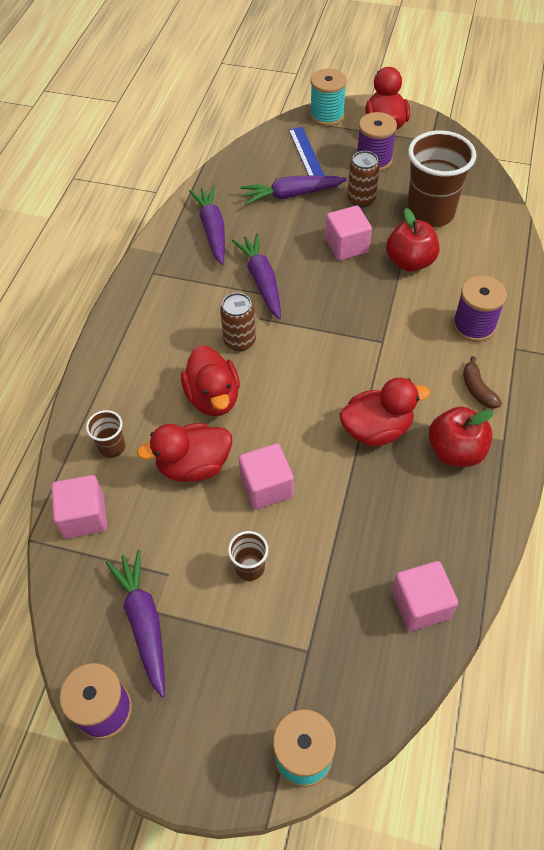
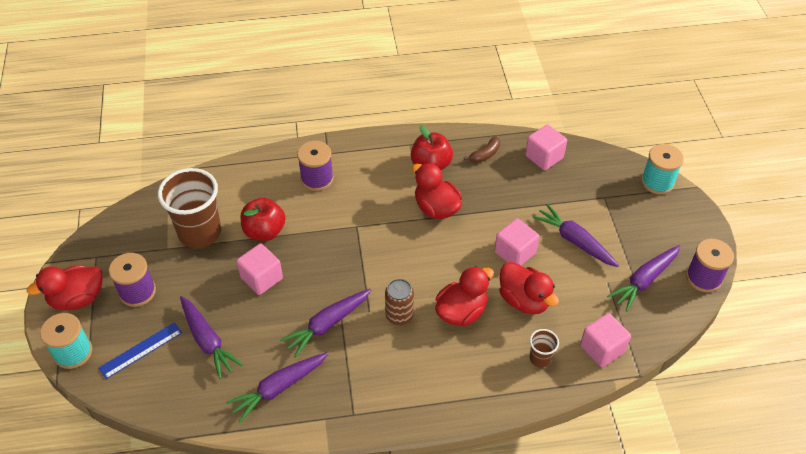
camera: 115 degrees left, 5 degrees down
(250, 567) = (575, 241): brown cup -> purple carrot
(361, 199) = (197, 285): brown can -> none
(477, 389) = (374, 165): brown banana -> brown banana (485, 154)

